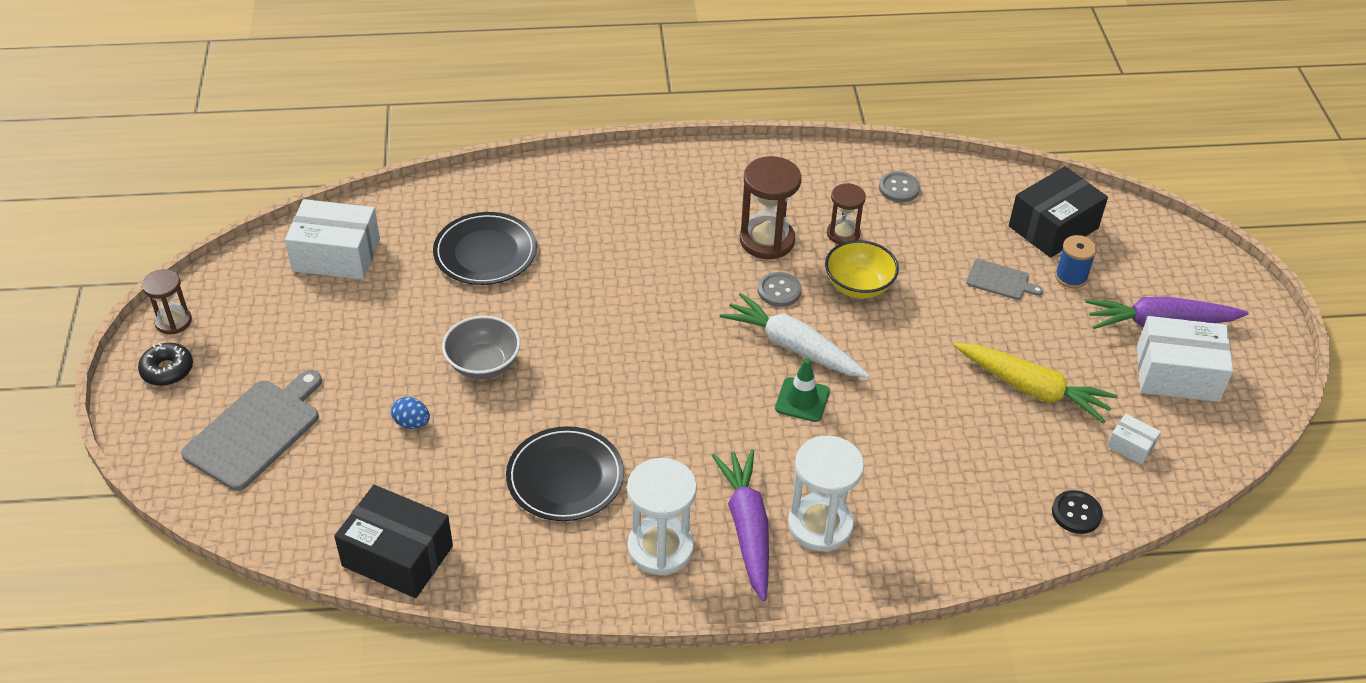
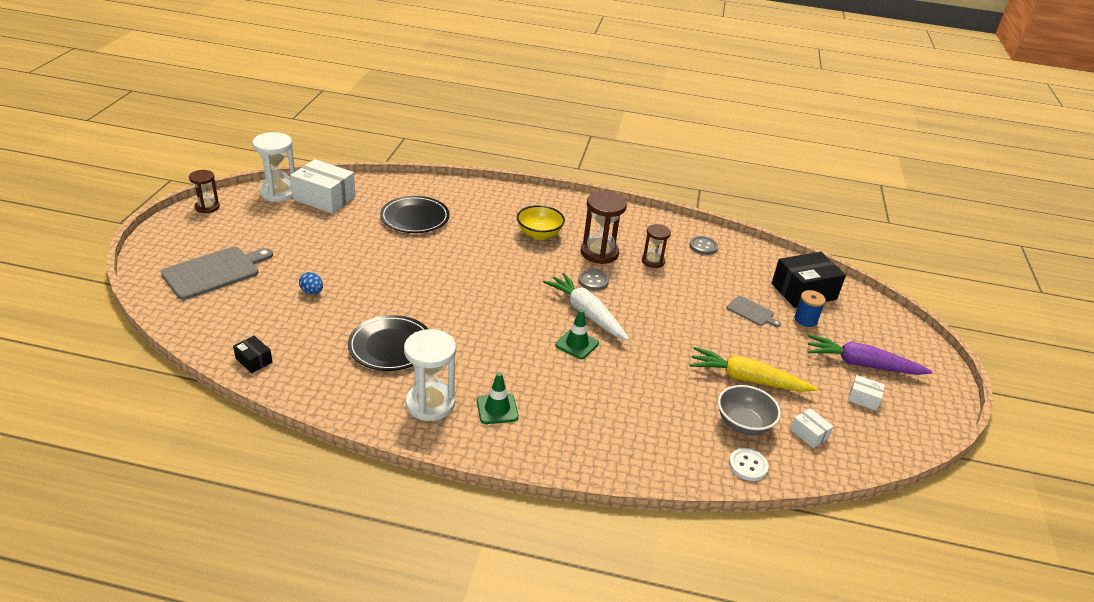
camera: 15 degrees right, 10 degrees down
(167, 370) = (186, 229): black donut -> none
(397, 556) = (254, 360): black box -> black box, size x0.47
(483, 364) = (377, 272): grey bowl -> grey bowl (743, 424)
(747, 529) = (497, 409): purple carrot -> green traffic cone
(820, 525) = (550, 420): white hourglass -> white hourglass (278, 192)
(858, 286) = (649, 291): yellow bowl -> yellow bowl (539, 234)
(1032, 389) = (747, 379): yellow carrot -> yellow carrot turned 150 degrees clockwise
(1076, 513) = (748, 465): black button -> white button
(1177, 374) = (863, 398): white box -> white box, size x0.47

